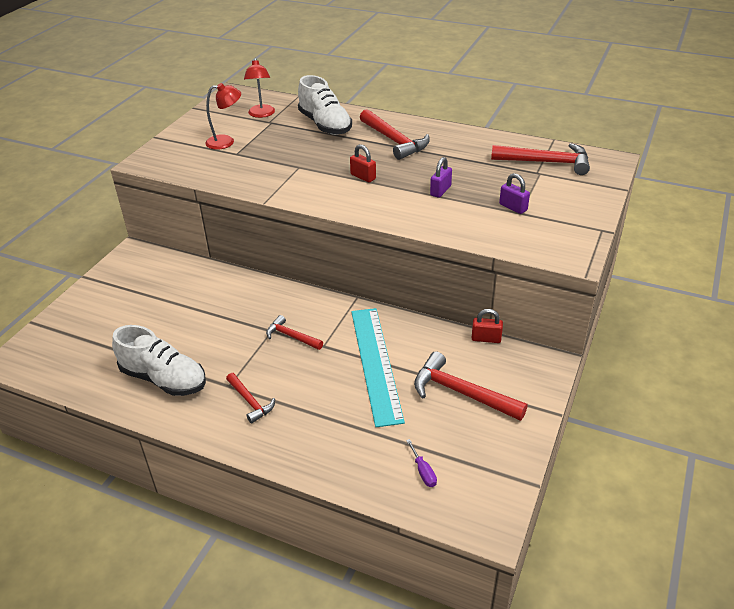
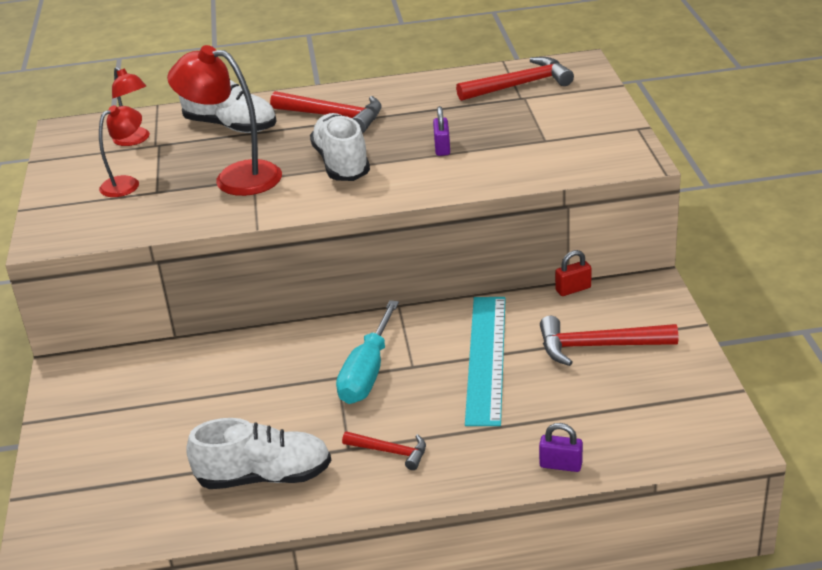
camera: 30 degrees left, 5 degrees down
(289, 161) = (235, 177): none -> red lamp
(291, 336) = (367, 373): red hammer -> turquoise screwdriver
(363, 177) = (341, 163): red padlock -> white shoe
(376, 363) = (486, 358): turquoise ruler -> turquoise ruler turned 45 degrees clockwise
(423, 471) = (631, 428): purple screwdriver -> none
(513, 207) = (533, 138): purple padlock -> purple padlock (560, 465)

